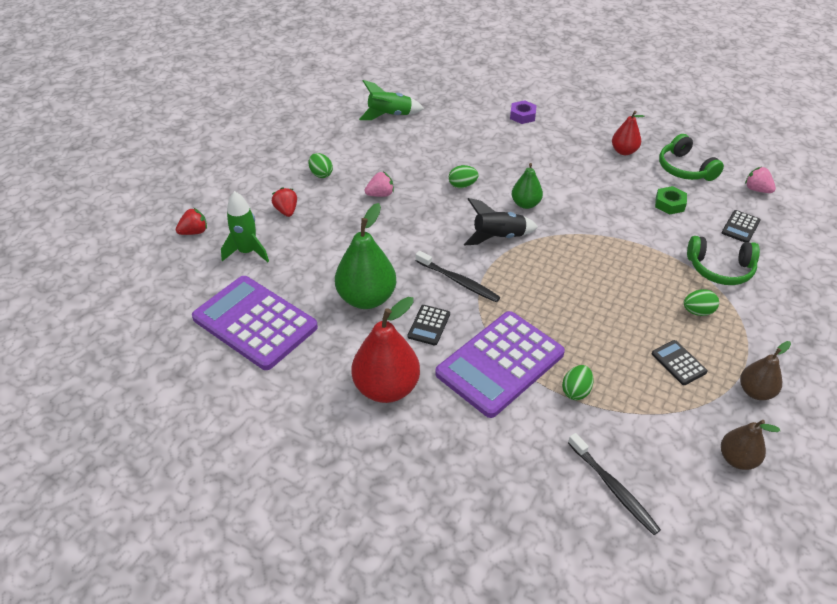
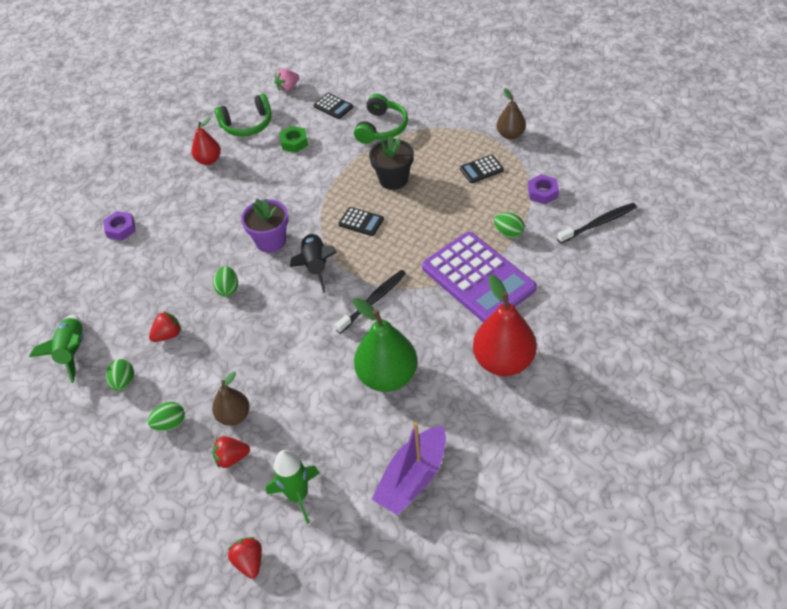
camera: 80 degrees left, 5 degrees up
(255, 323) = (412, 478): purple calculator -> purple boat
(380, 194) = (225, 363): pink strawberry -> none
(409, 159) = (168, 335): none -> red strawberry
(429, 325) = (429, 327): black calculator -> black calculator (361, 222)
(525, 204) = (271, 241): green pear -> purple flower pot
(637, 285) = (393, 179): none -> black flower pot
(655, 426) = (542, 193): none -> purple nut
(697, 311) = (428, 149): green egg -> green egg (124, 382)
(737, 459) = (570, 156): brown pear -> brown pear (234, 416)

